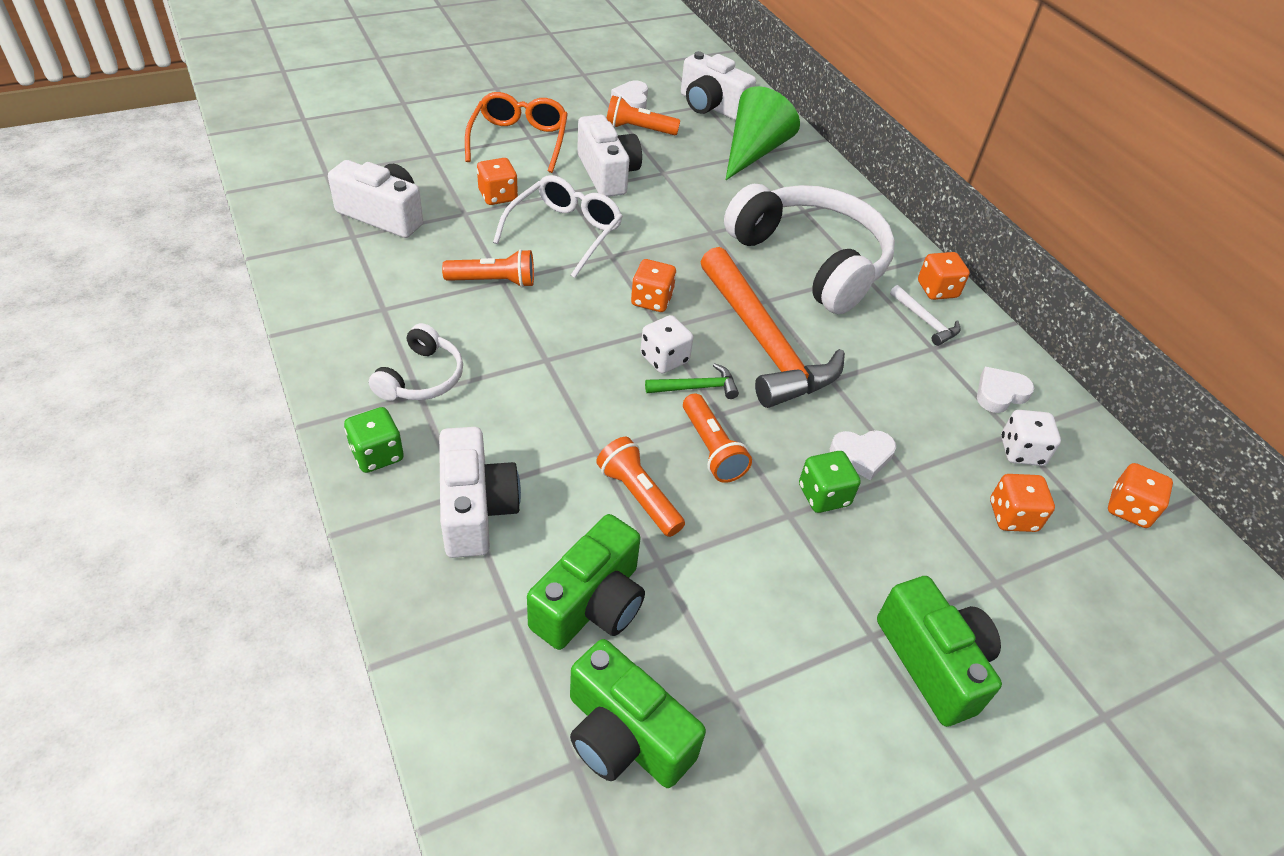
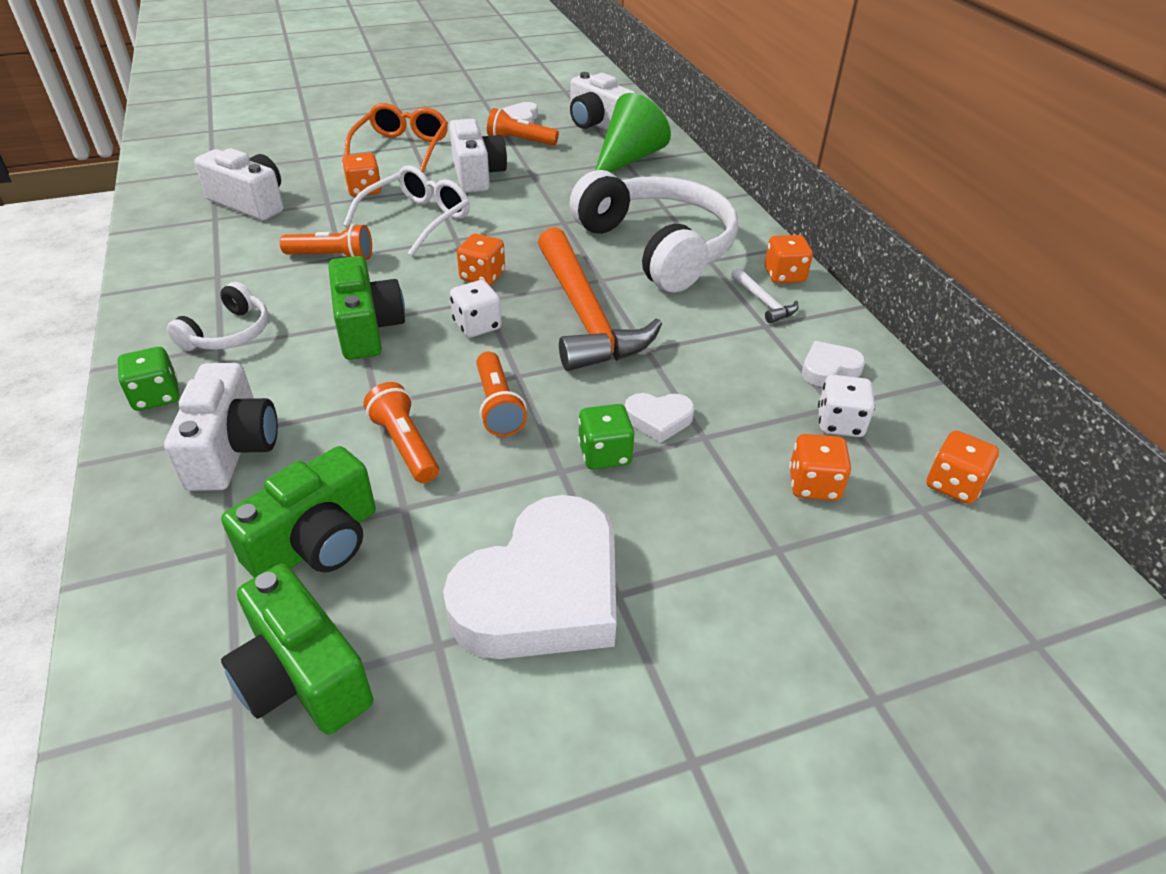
camera: 10 degrees right, 5 degrees down
(696, 387) = (501, 351): green hammer -> none
(808, 638) = (543, 592): none -> white heart
(933, 662) = (680, 626): green camera -> green camera (367, 328)

